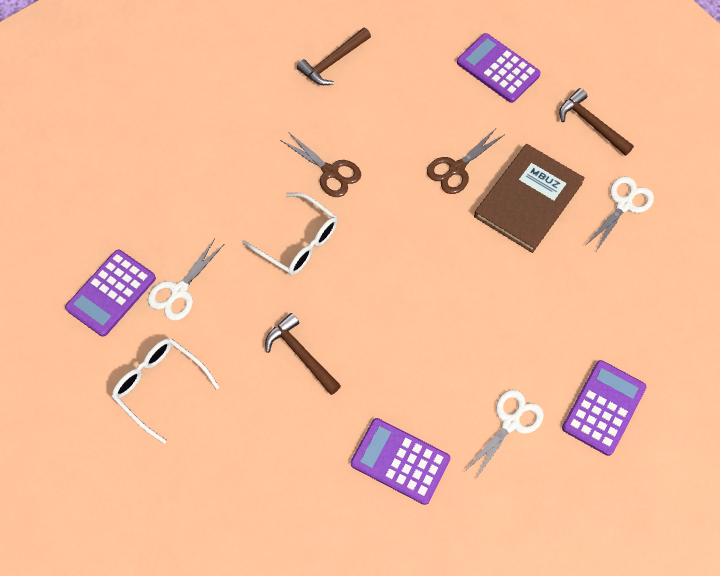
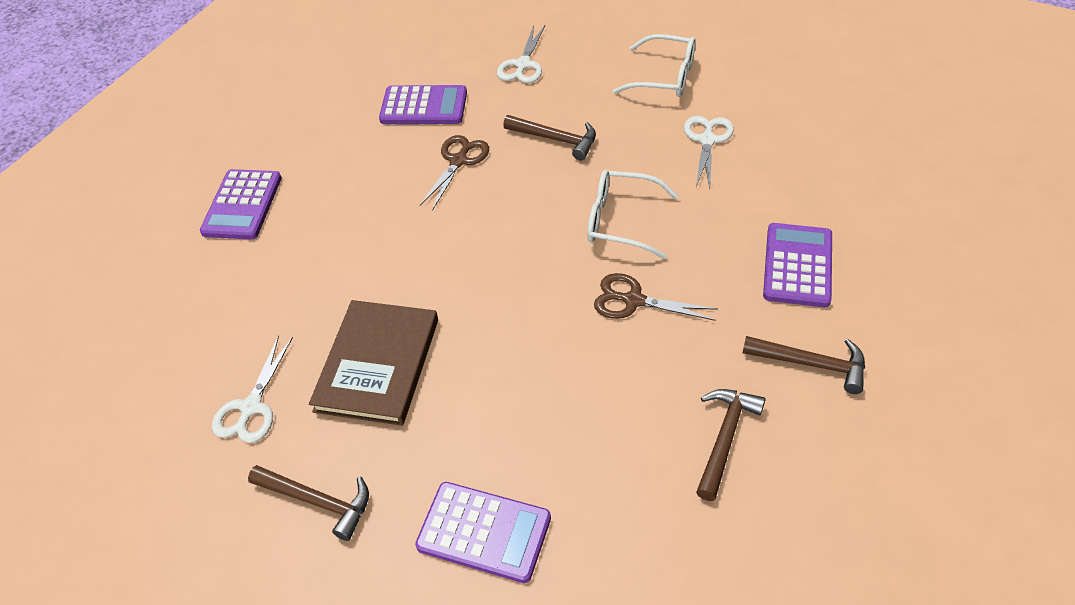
camera: 160 degrees right, 15 degrees down
(111, 293) = (768, 116): purple calculator -> purple calculator (797, 265)
(250, 81) = (811, 364): none -> brown hammer
(456, 168) = (482, 365): brown scissors -> brown scissors (459, 161)
(510, 423) = (332, 163): white scissors -> white scissors (523, 65)

